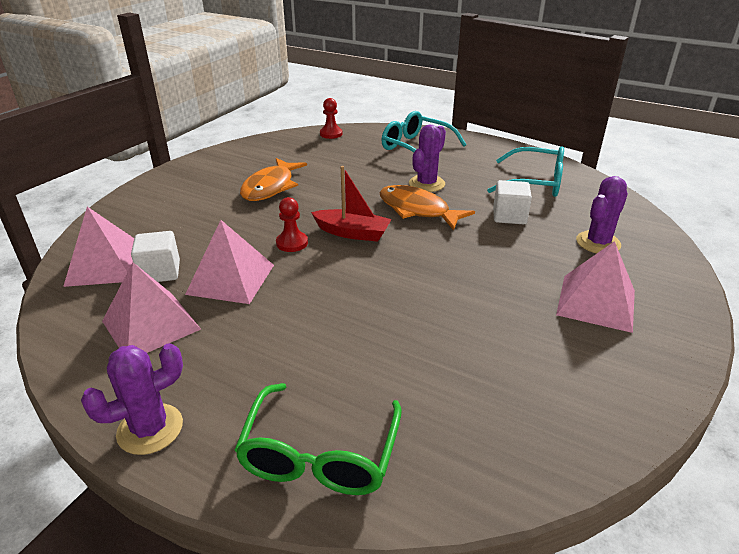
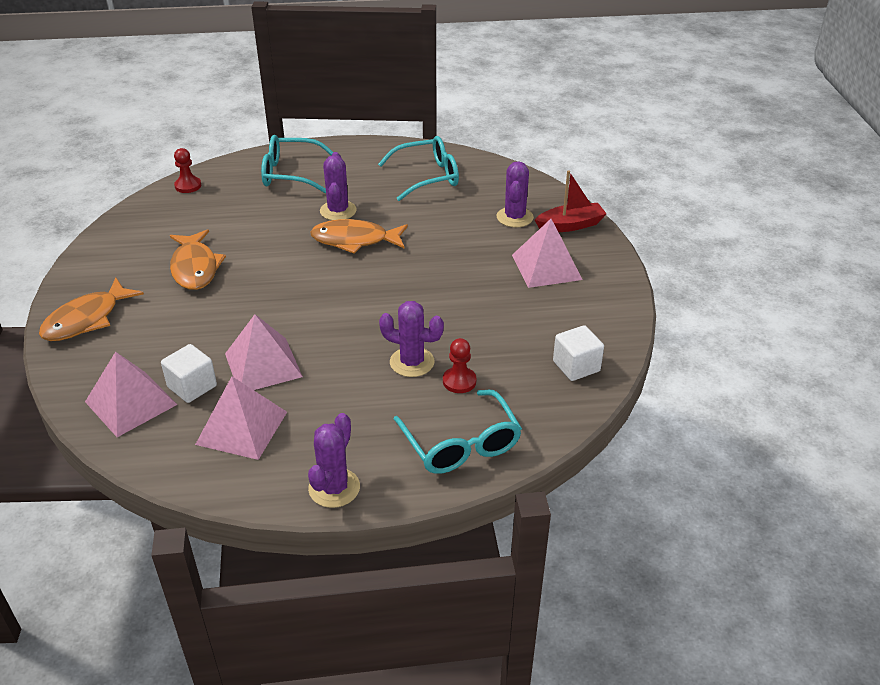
camera: 35 degrees left, 5 degrees up
(158, 195) = (87, 319): none -> orange fish
(292, 243) = (279, 313): red pawn -> red pawn (459, 381)
(320, 455) = (461, 444): green glasses -> turquoise glasses
(352, 233) = (321, 283): red boat -> red boat (570, 225)
(359, 337) = (412, 362): none -> purple cactus
(509, 216) = (433, 218): white cube -> white cube (576, 366)

